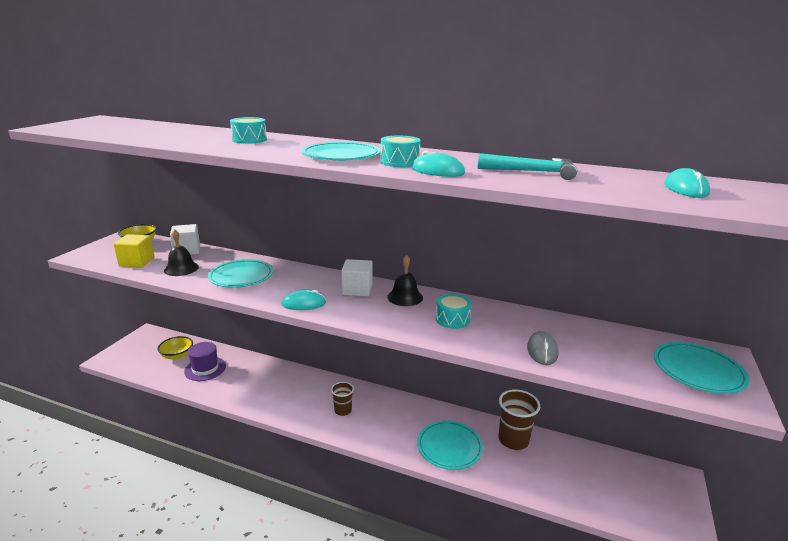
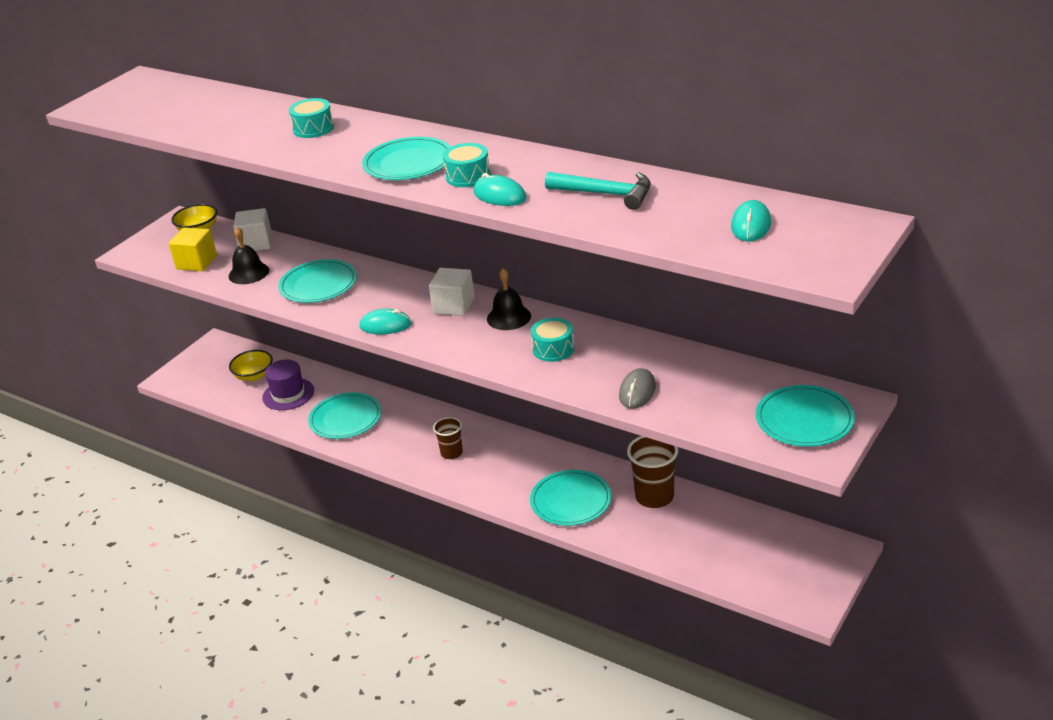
camera: 15 degrees right, 10 degrees up
(253, 386) = (345, 418): none -> turquoise plate

